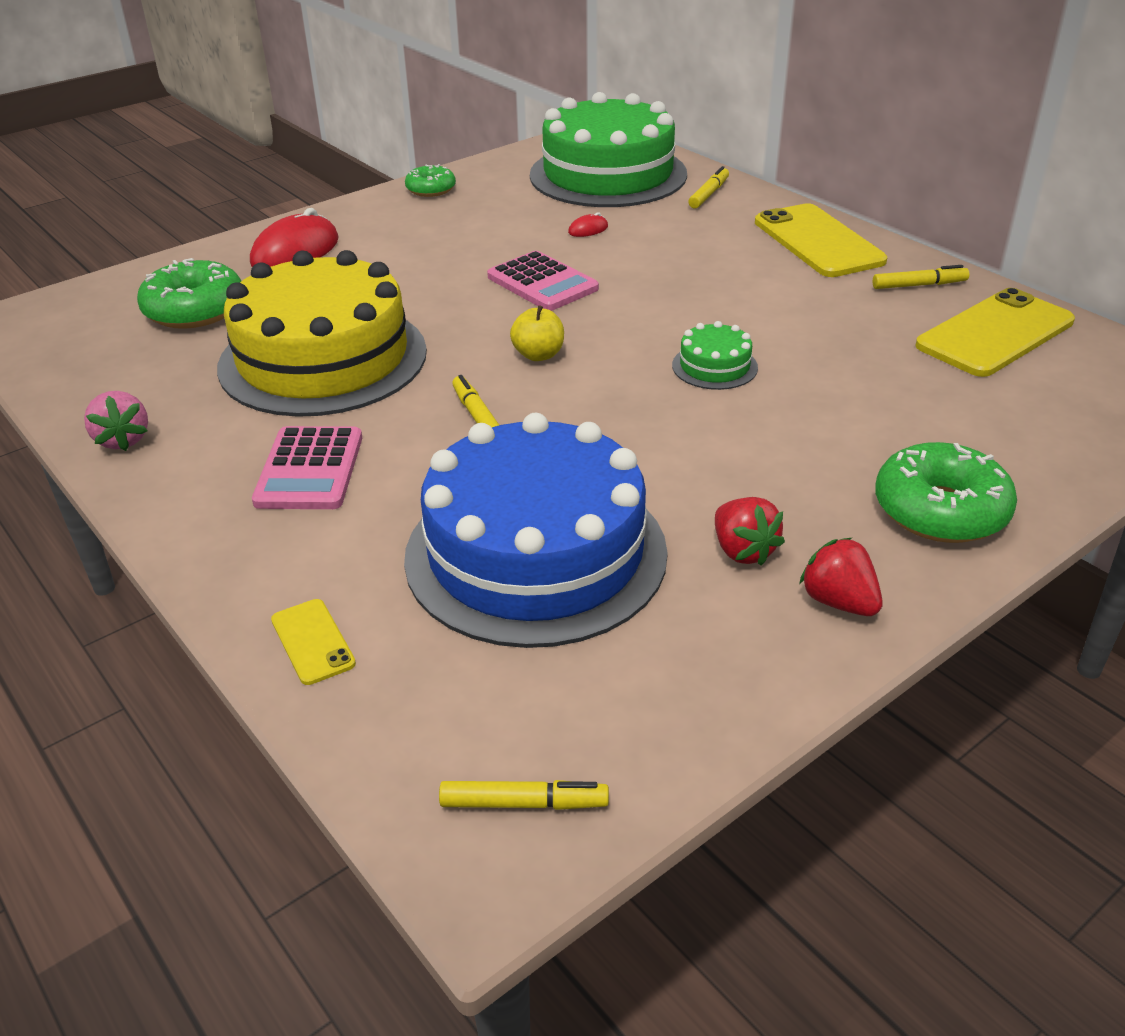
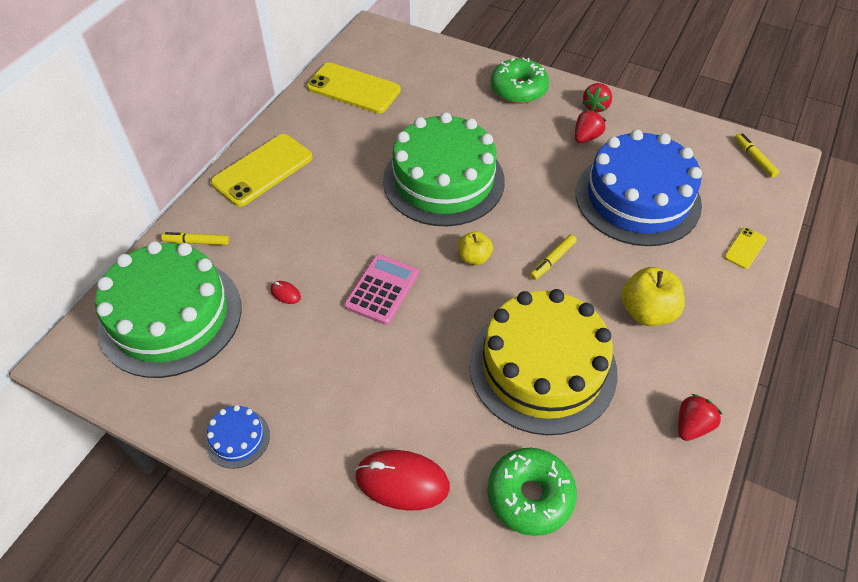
camera: 115 degrees left, 15 degrees up
(123, 440) = (691, 425): pink strawberry -> red strawberry
(310, 469) = (647, 312): pink calculator -> yellow apple
(431, 189) = (238, 438): green donut -> blue cake
(714, 366) = (443, 180): green cake -> green cake, size x2.48
(918, 285) = (308, 120): yellow marker -> none

